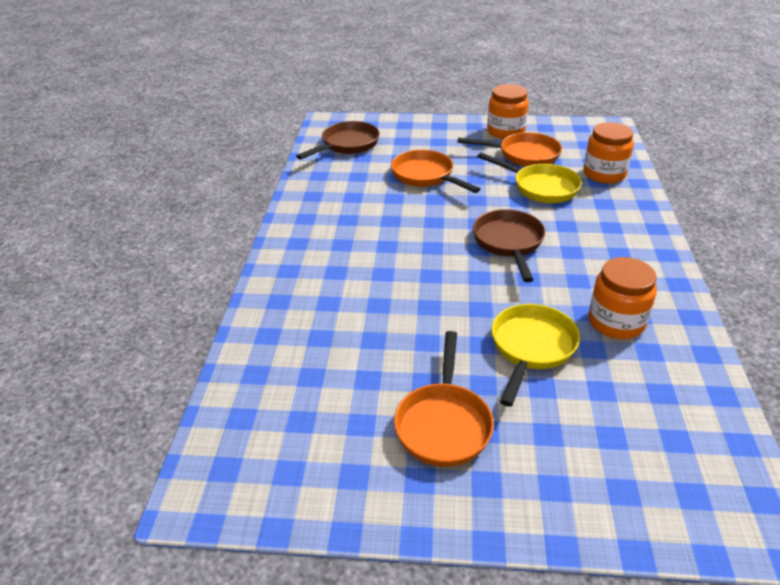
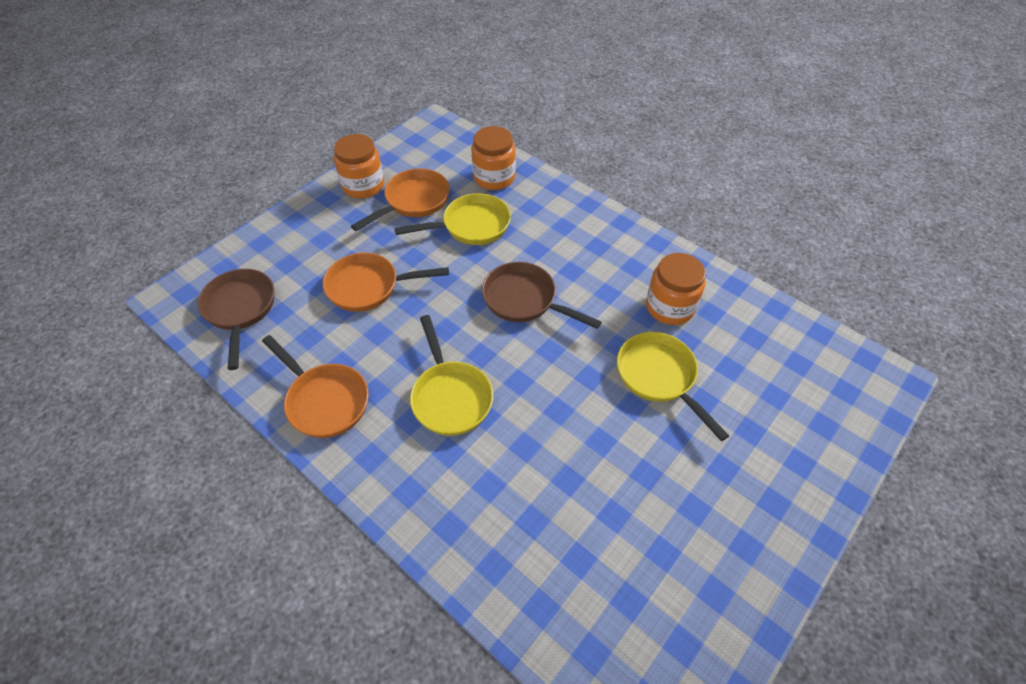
camera: 55 degrees left, 15 degrees up
(380, 251) = (450, 396): none -> yellow pan
(443, 423) = (700, 491): orange pan -> orange pan (324, 400)

